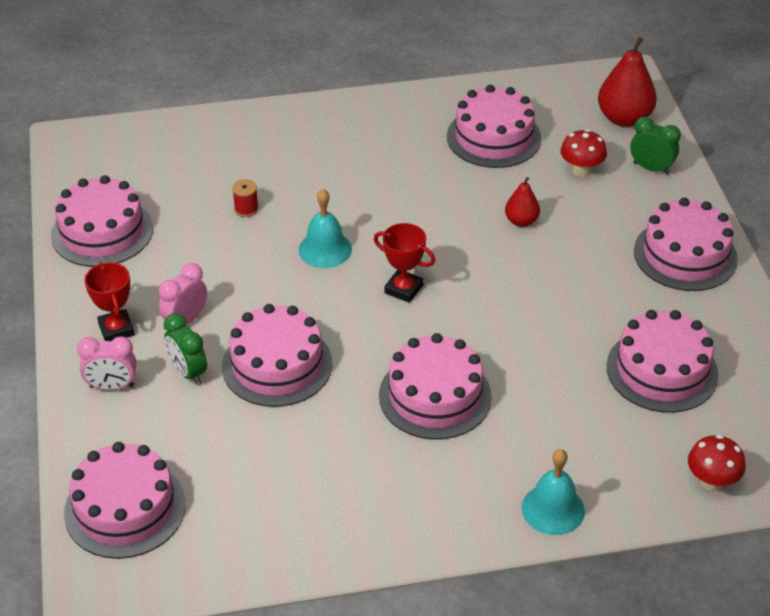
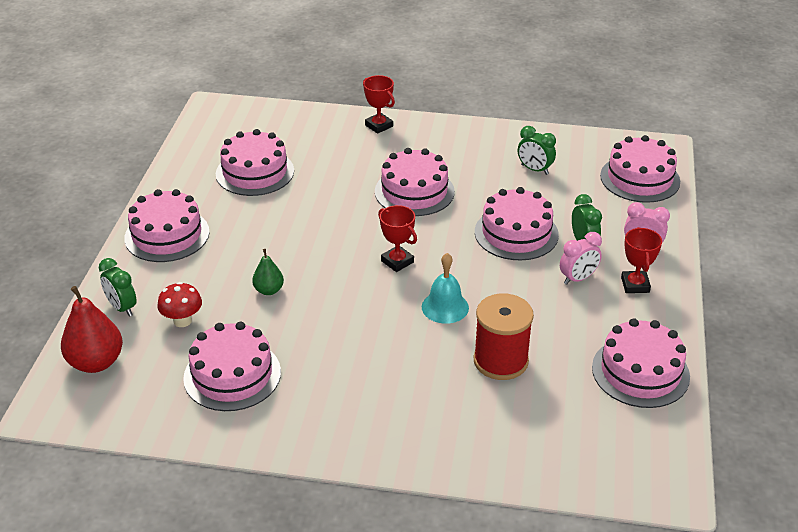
camera: 160 degrees left, 5 degrees down
(246, 209) = (500, 361): red spool -> red spool, size x2.35
(284, 483) = (534, 170): none -> green clock
(521, 221) = (269, 290): red pear -> green pear
(553, 509) = (379, 126): turquoise bell -> red trophy
(711, 482) = (278, 118): red mushroom -> none

